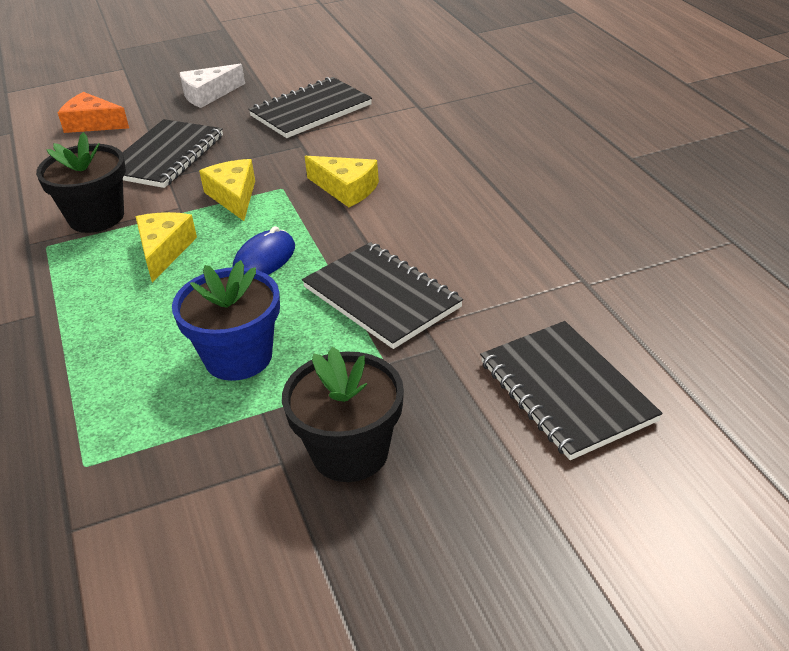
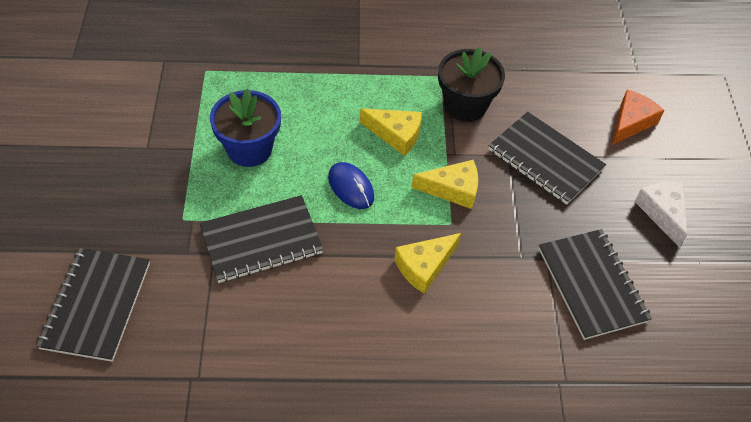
camera: 105 degrees right, 15 degrees up
(350, 452) = (130, 178): black flower pot -> none
(566, 391) = (96, 305): black notebook -> black notebook turned 75 degrees counterclockwise

